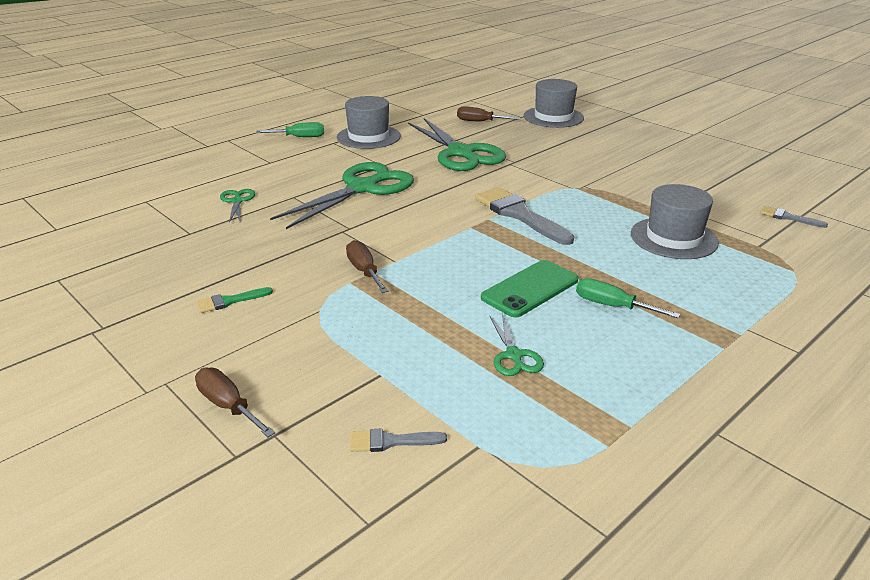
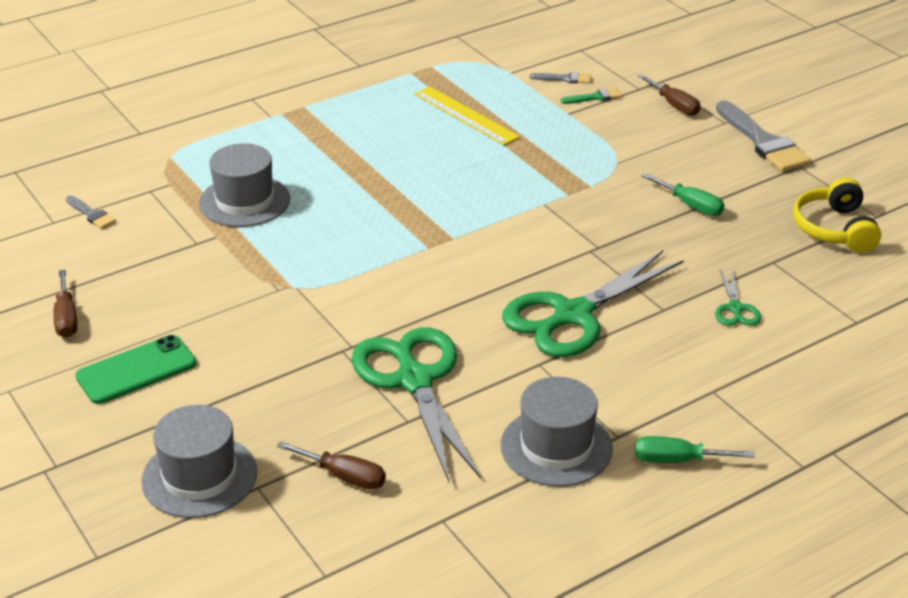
camera: 170 degrees left, 5 degrees up
(113, 263) = (834, 229): none -> yellow headphones
(229, 301) = (699, 178): green brush -> green brush (595, 97)
(364, 271) = (576, 195): brown screwdriver -> brown screwdriver (66, 318)
(514, 355) = (465, 115): green scissors -> yellow ruler
(519, 215) = (389, 249): grey brush -> grey brush (763, 142)
(530, 289) = (425, 163): green phone -> green phone (136, 370)
(612, 306) = (364, 142): green screwdriver -> green screwdriver (690, 205)

